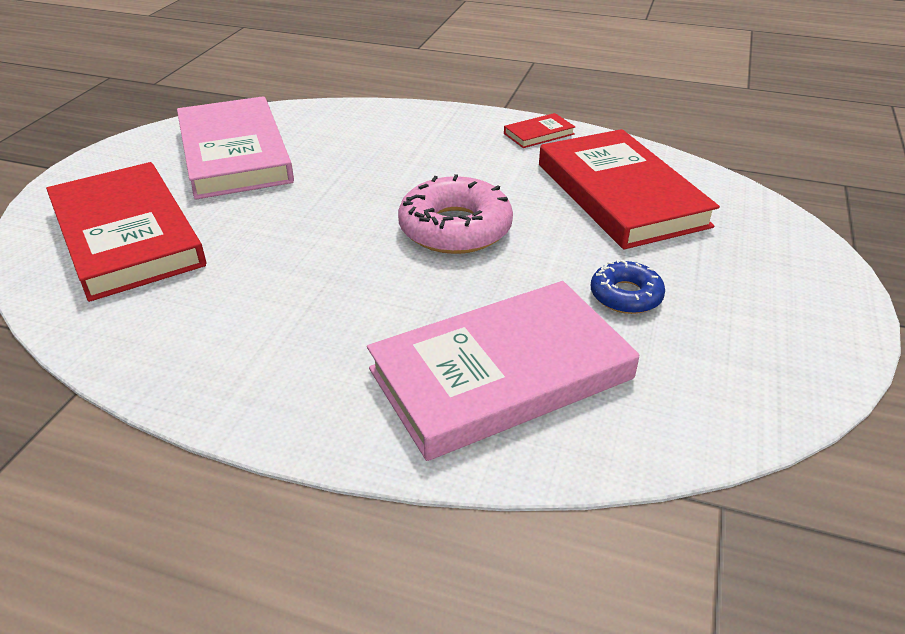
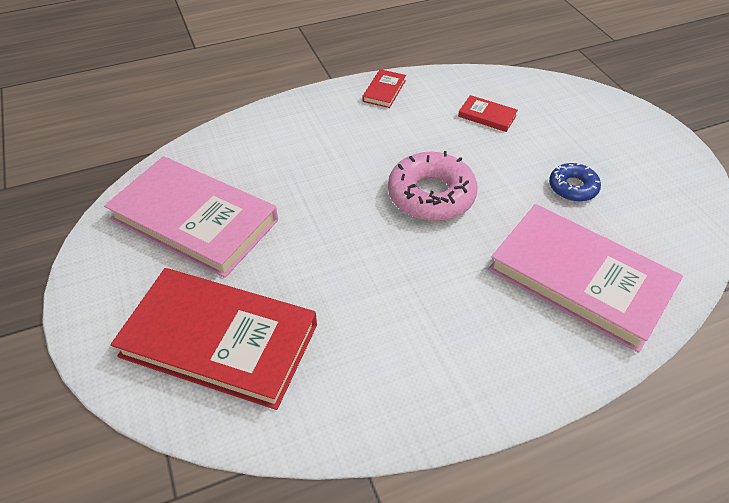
camera: 40 degrees left, 10 degrees up
(501, 374) = (580, 279): pink book -> pink book turned 75 degrees counterclockwise
(620, 194) = (487, 116): red book -> red book, size x0.41

